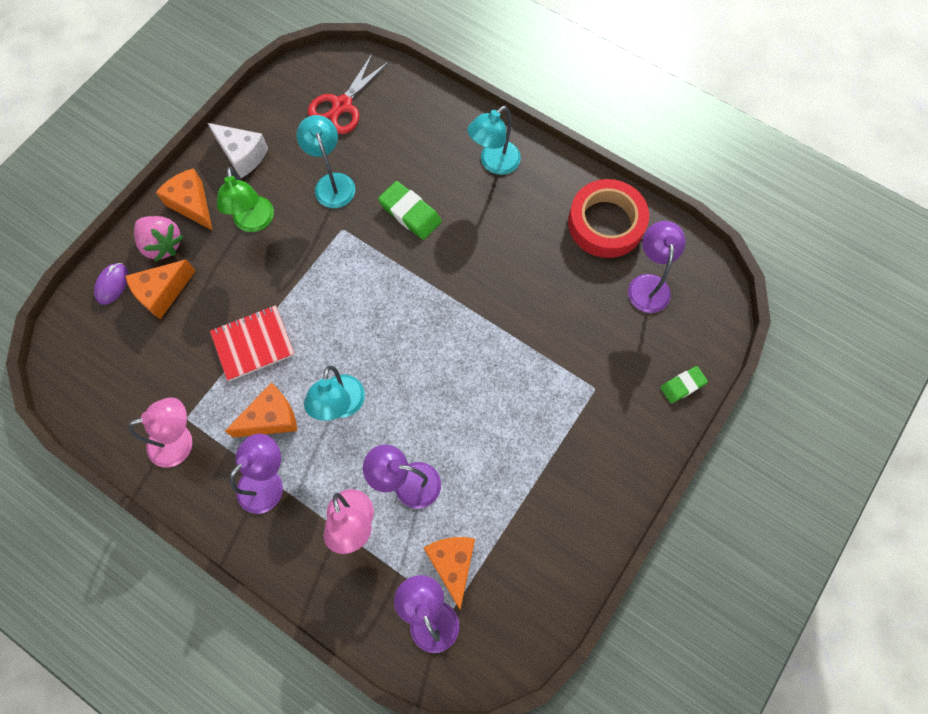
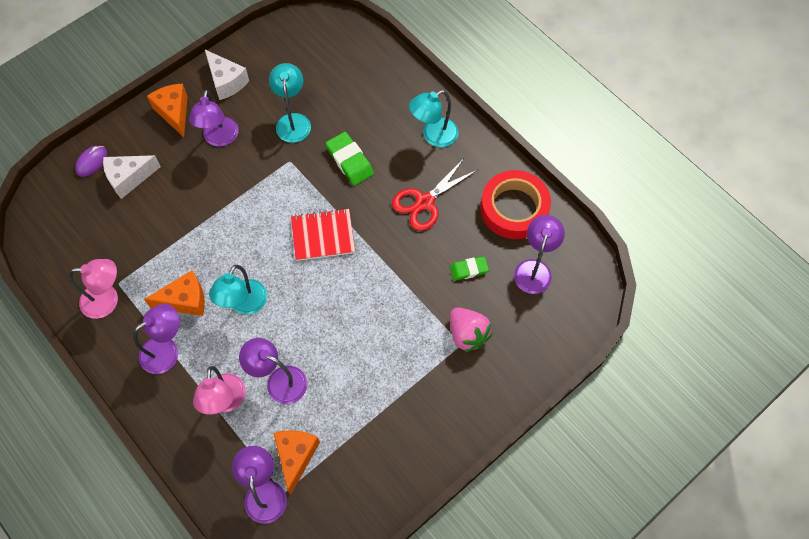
camera: 15 degrees right, 5 degrees down
(162, 293) = (129, 178): orange cheese -> white cheese
(163, 245) = (141, 139): pink strawberry -> pink strawberry (467, 334)
(253, 343) = (189, 237): red notebook -> red notebook (323, 235)
(254, 222) = (219, 139): green lamp -> purple lamp
(342, 105) = (321, 59): red scissors -> red scissors (425, 202)
(682, 385) = (537, 361): green eraser -> green eraser (469, 269)

